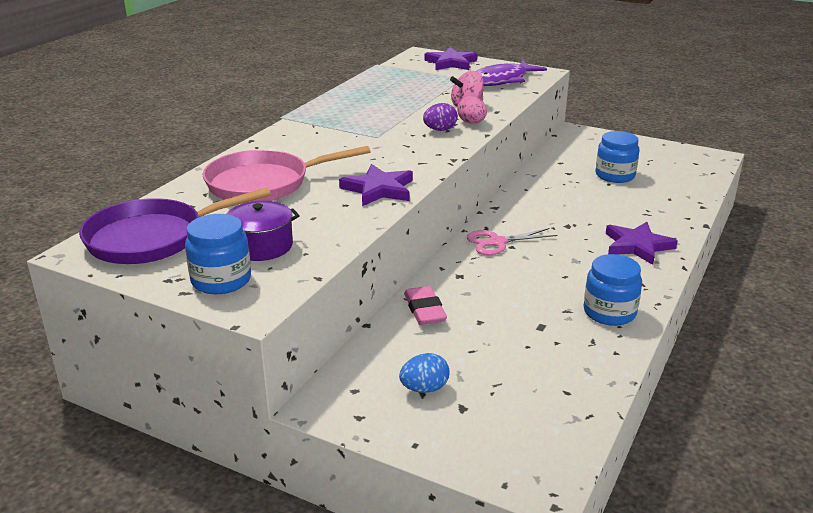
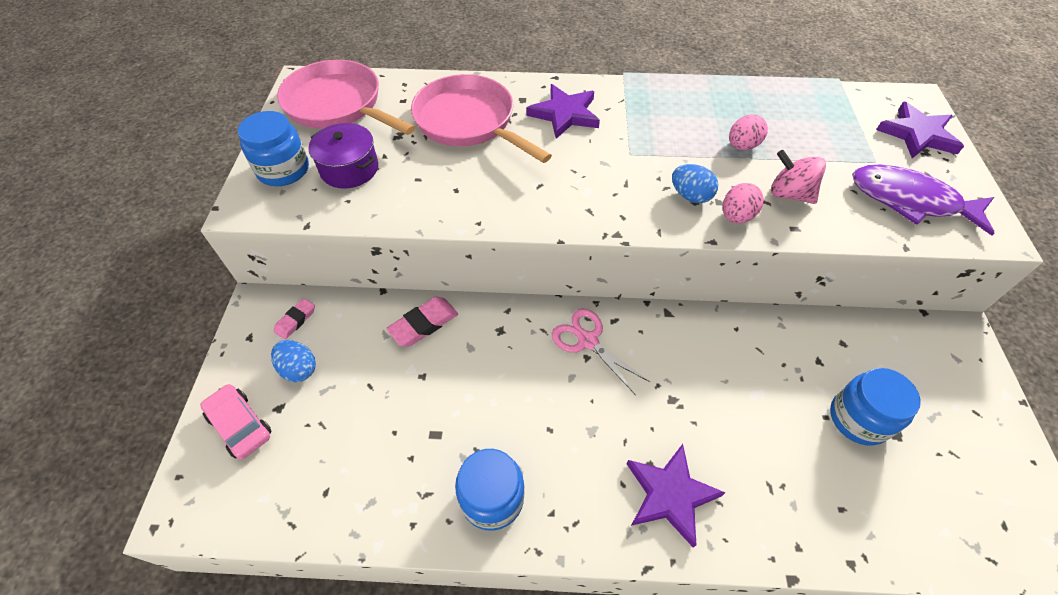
camera: 65 degrees right, 25 degrees up
(153, 238) = (338, 105): purple pan -> pink pan
(361, 382) = (295, 320): none -> pink eraser
(379, 189) = (502, 201): purple star -> purple star (565, 114)
(409, 104) = (742, 146): none -> pink egg
(440, 130) = (690, 196): purple egg -> blue egg
(467, 435) = (240, 425): none -> pink car

